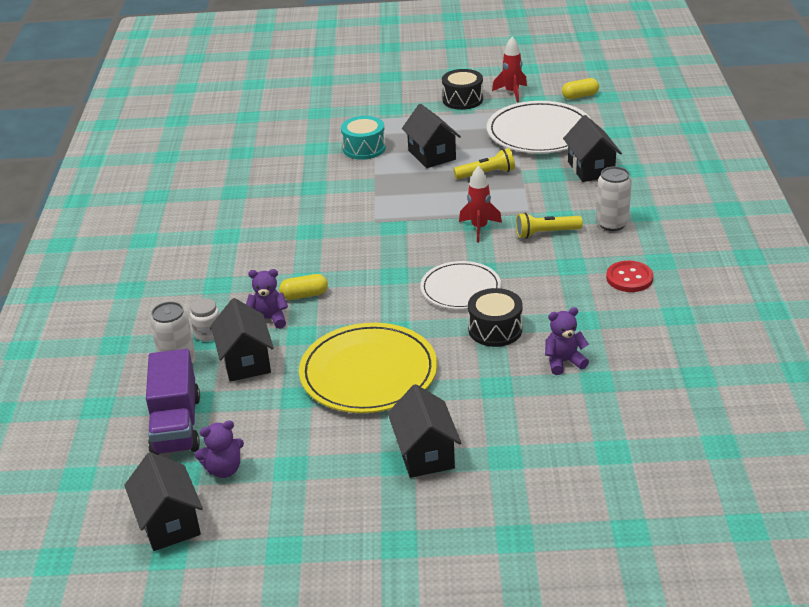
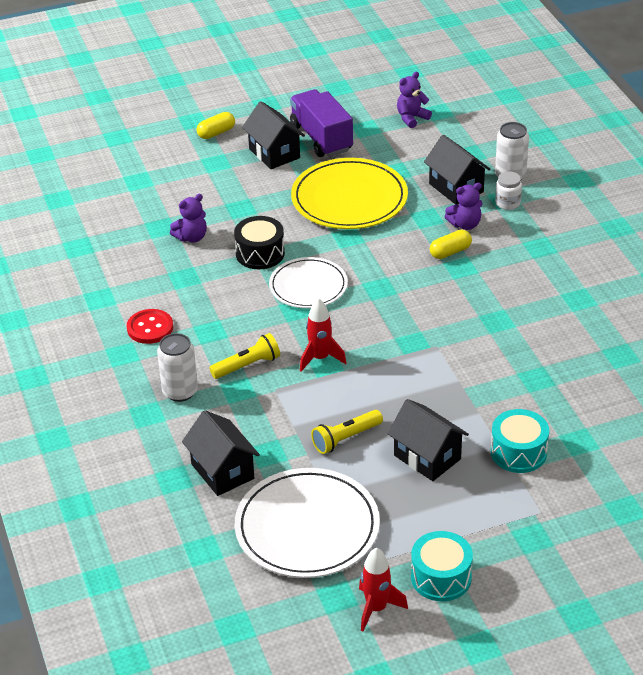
camera: 160 degrees right, 5 degrees up
(169, 523) = (423, 85): black house -> none
(176, 425) = (470, 136): purple truck -> purple truck (321, 138)
(462, 100) = (441, 577): black drum -> turquoise drum
(580, 96) = (274, 620): yellow capsule -> yellow capsule (216, 133)

